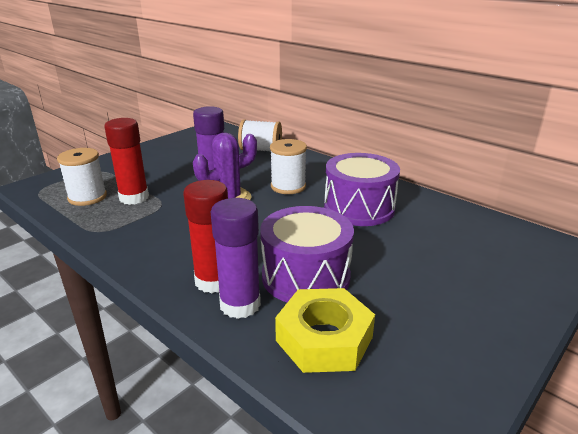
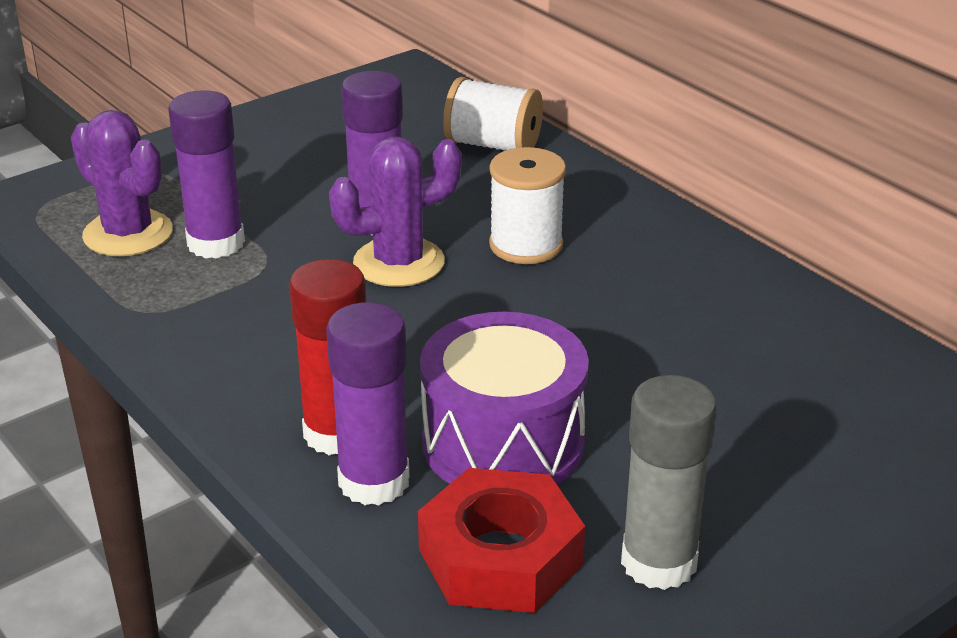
camera: 10 degrees right, 5 degrees up
(87, 197) = (128, 234): white spool -> purple cactus
(134, 198) = (216, 243): red glue stick -> purple glue stick
(324, 339) = (500, 557): yellow nut -> red nut
(359, 208) = (654, 310): purple drum -> none
(413, 331) = (659, 562): none -> grey glue stick

